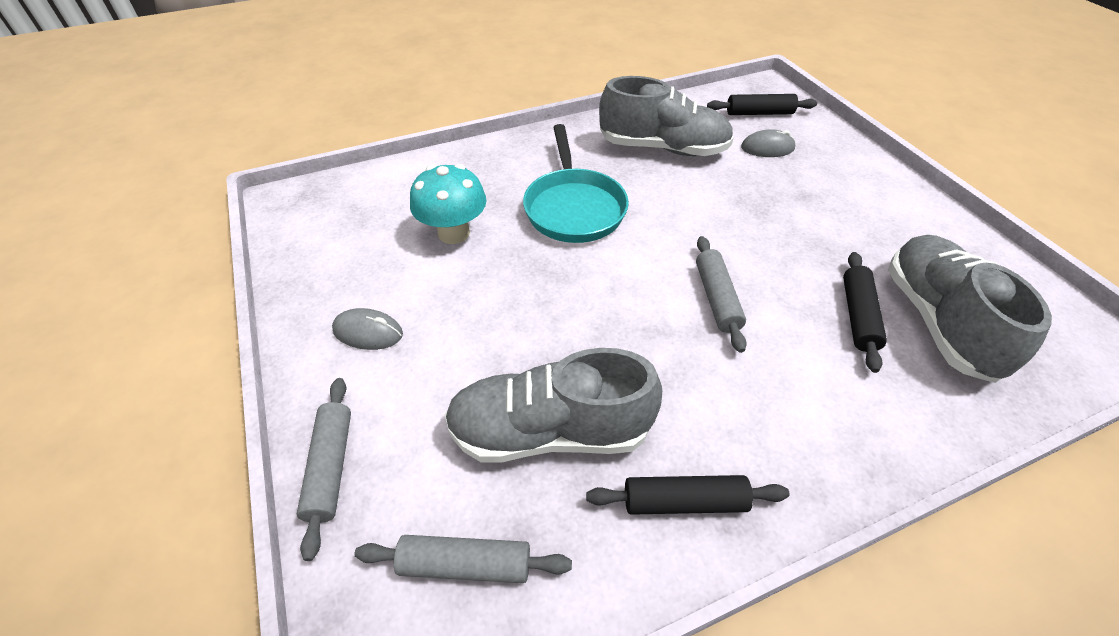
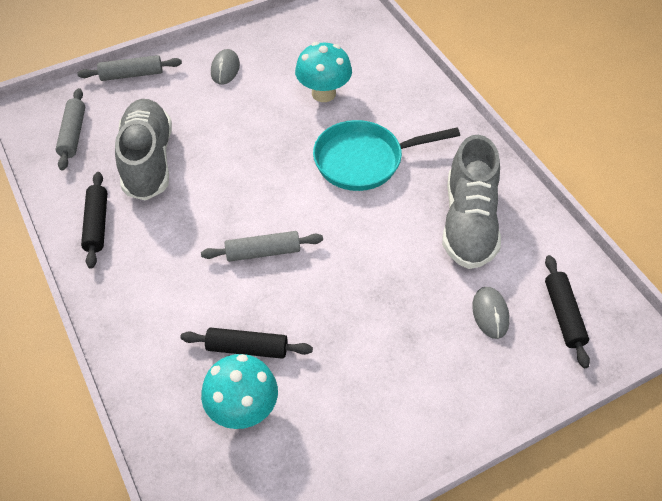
camera: 85 degrees right, 5 degrees up
(938, 321) = (243, 409): grey shoe -> turquoise mushroom

